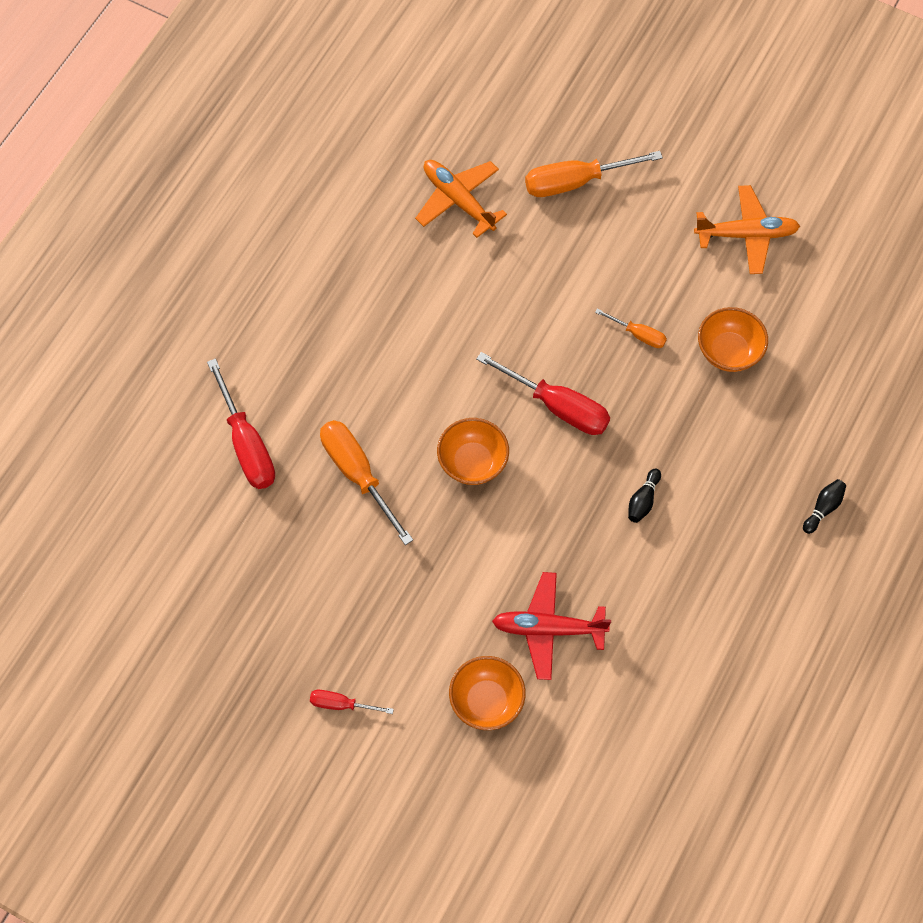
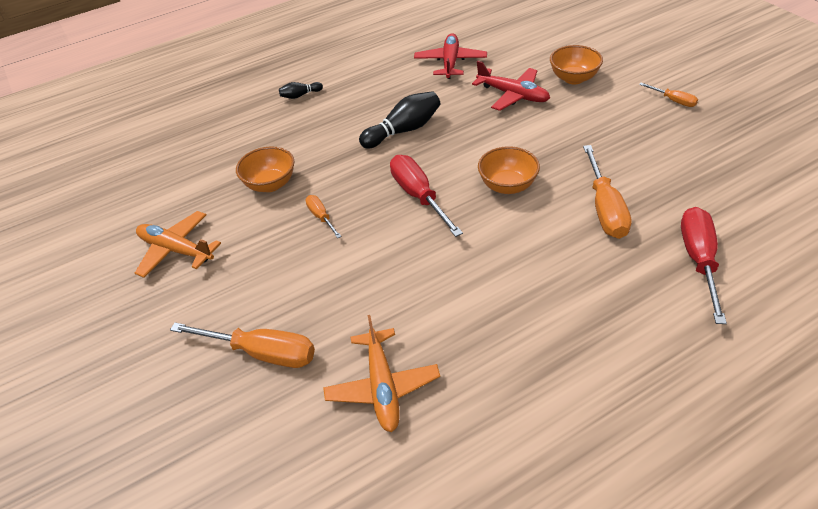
camera: 145 degrees left, 20 degrees down
(341, 704) = (673, 101): red screwdriver -> orange screwdriver
(643, 500) = (403, 130): black bowling pin -> black bowling pin, size x1.91
(673, 668) = (450, 62): none -> red plane

